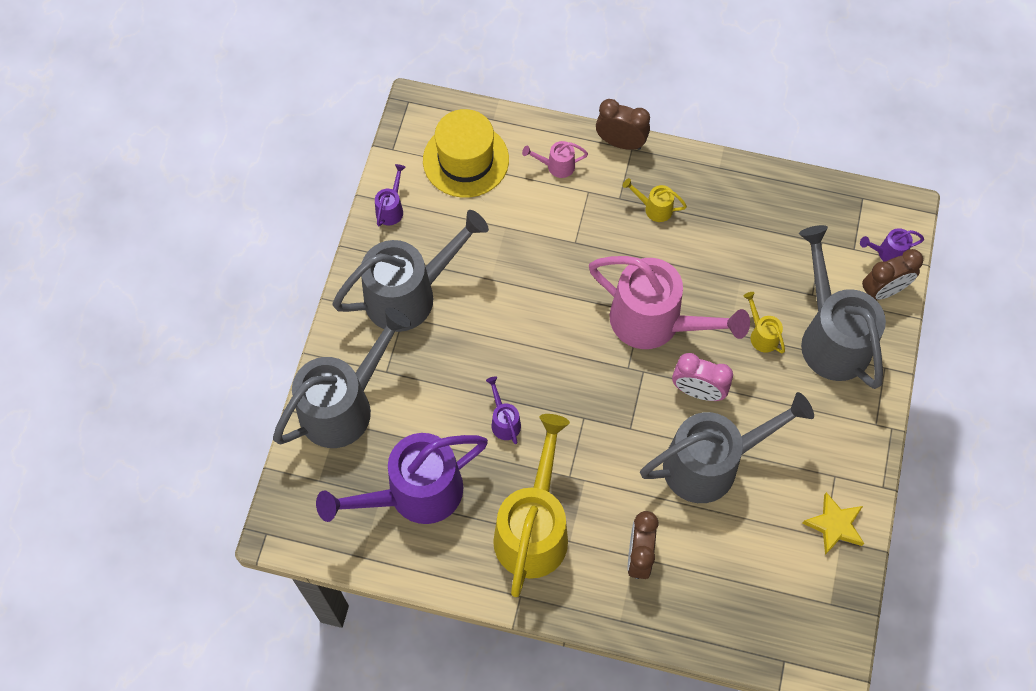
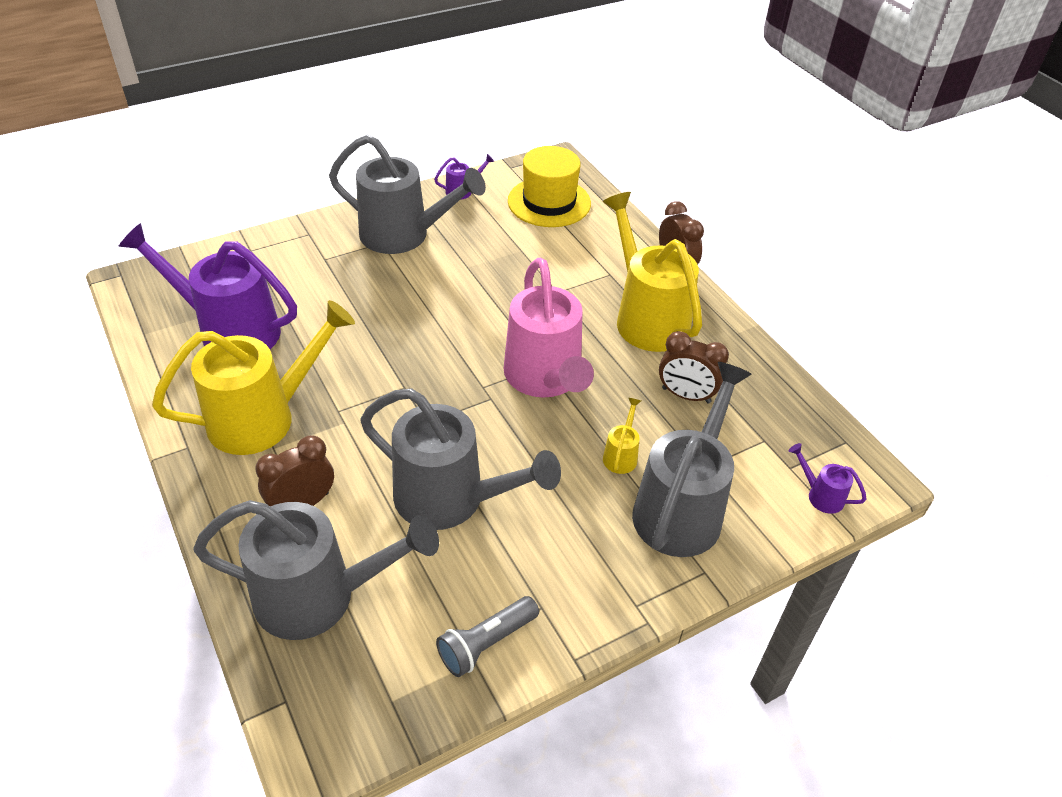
camera: 45 degrees right, 20 degrees down
(345, 405) = (273, 254): grey watering can -> grey watering can (320, 597)
(504, 421) = (349, 343): purple watering can -> none
(556, 166) = (607, 246): pink watering can -> none
(654, 208) = (646, 317): yellow watering can -> yellow watering can, size x2.44
(697, 391) = (513, 445): pink clock -> none
(834, 525) = (486, 643): yellow star -> grey flashlight
(883, 291) = (779, 517): brown clock -> brown clock (686, 395)

